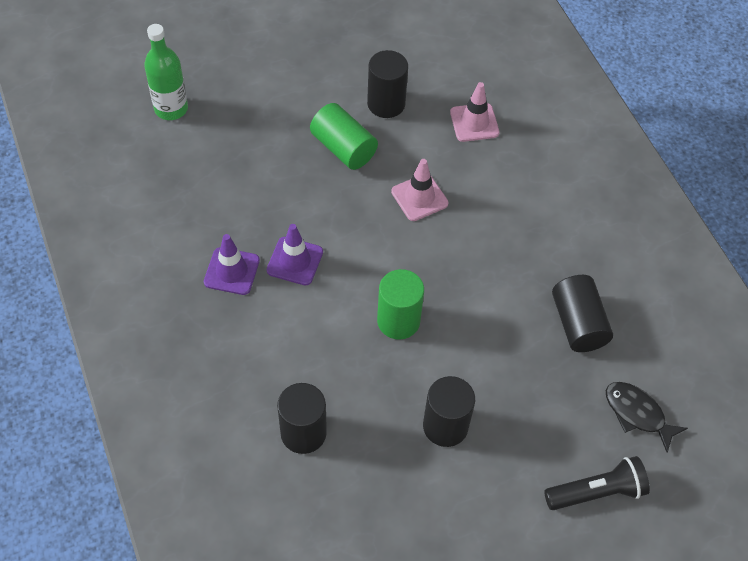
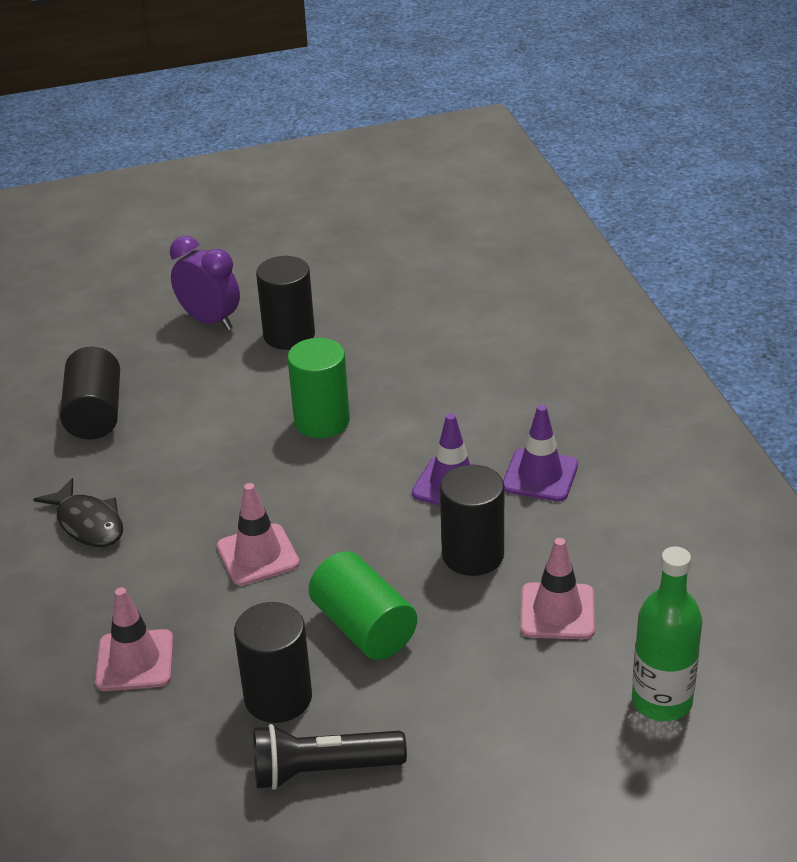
camera: 170 degrees left, 20 degrees down
(226, 162) = (557, 611): none -> pink traffic cone
(303, 433) = (450, 333): black cylinder -> black cylinder (472, 555)
(521, 444) = (210, 321): none -> purple clock
(597, 492) = (145, 288): black flashlight -> black flashlight (323, 770)
(637, 414) = (68, 340): black fish -> black fish (88, 523)

